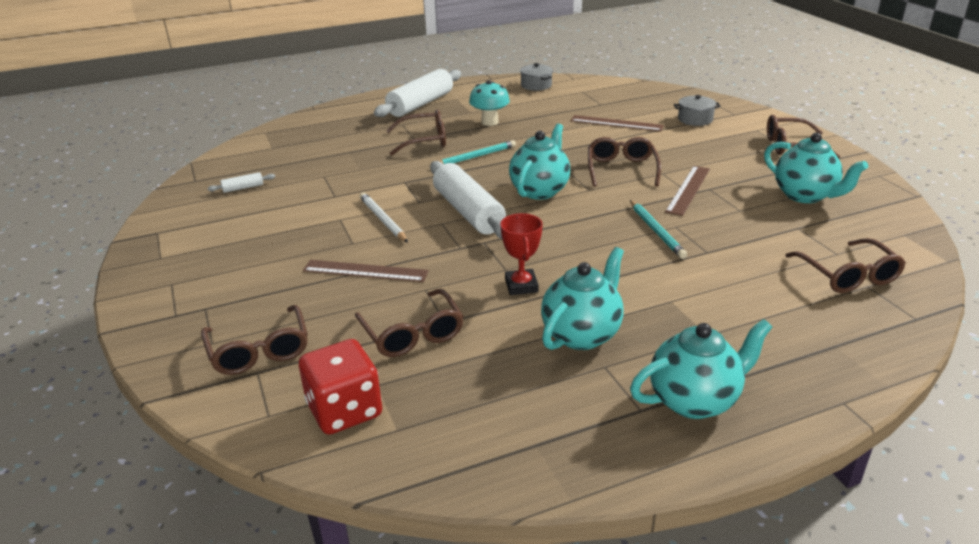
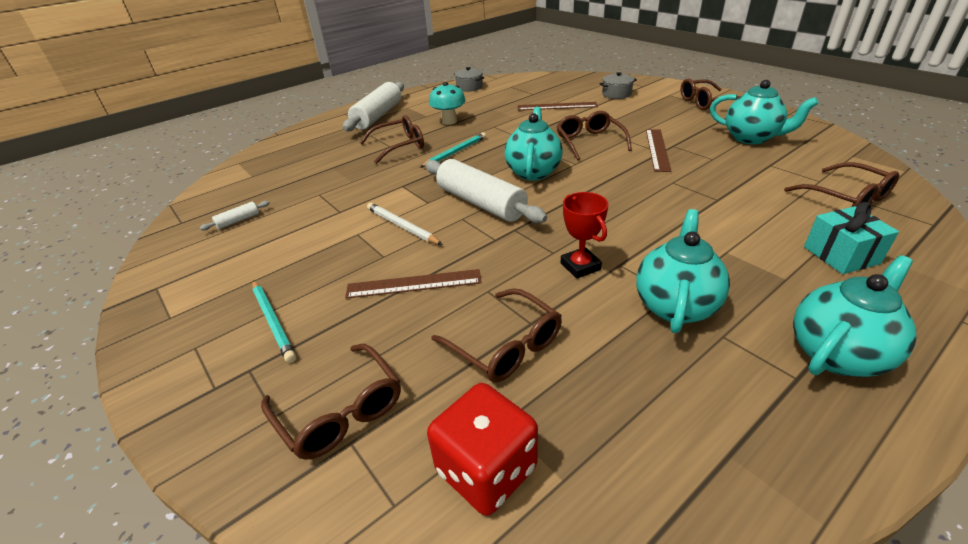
camera: 15 degrees left, 5 degrees up
(656, 231) = (660, 189): turquoise pencil -> turquoise pencil (273, 321)
(783, 326) = (841, 255): none -> turquoise gift

